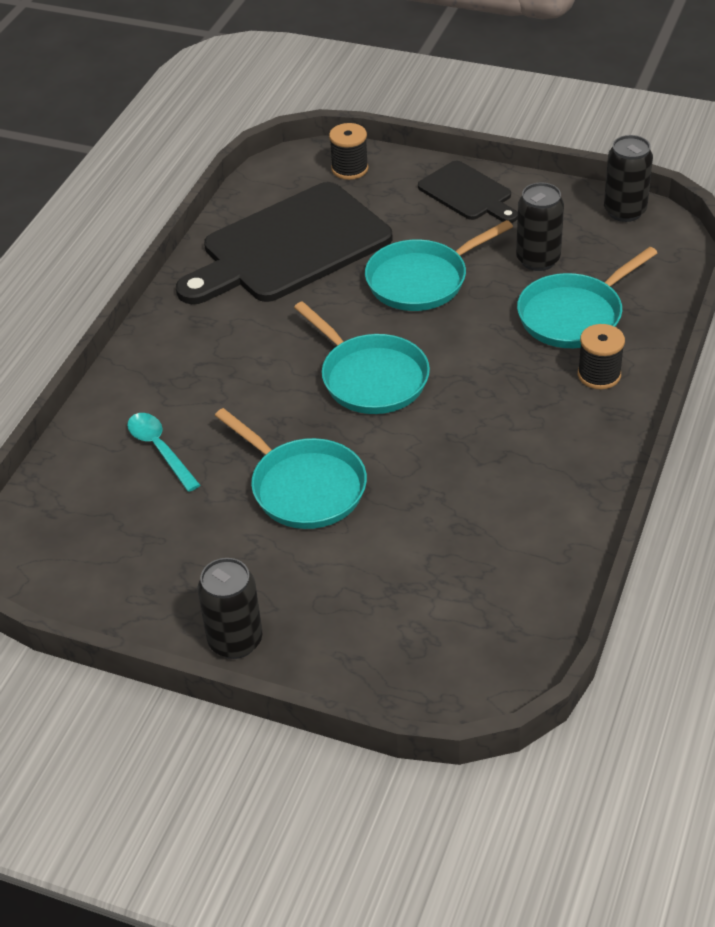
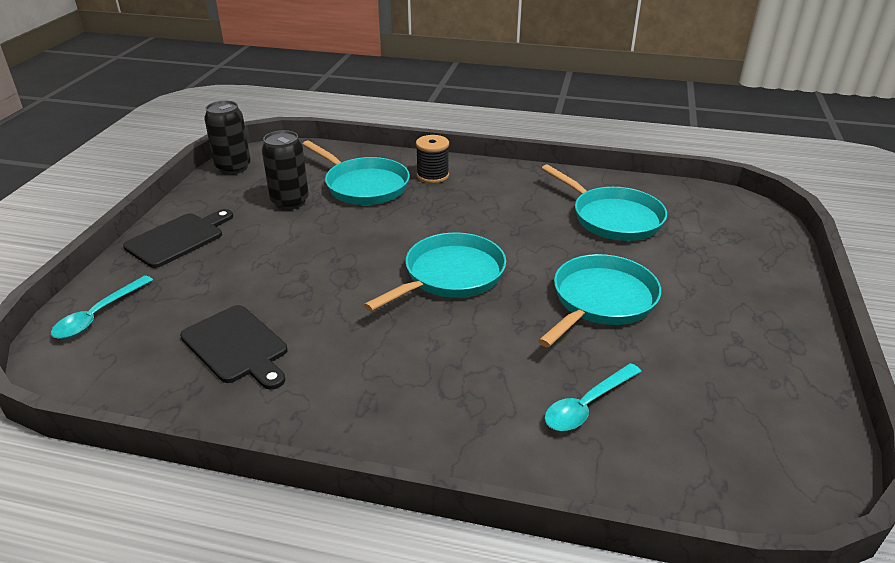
camera: 100 degrees left, 10 degrees down
(235, 641) = (792, 320): black can -> none
(289, 247) = (237, 346): black cutting board -> black cutting board, size x0.52
(350, 169) = (98, 315): black spool -> turquoise spoon
(422, 280) = (310, 256): turquoise pan -> turquoise pan (612, 218)

